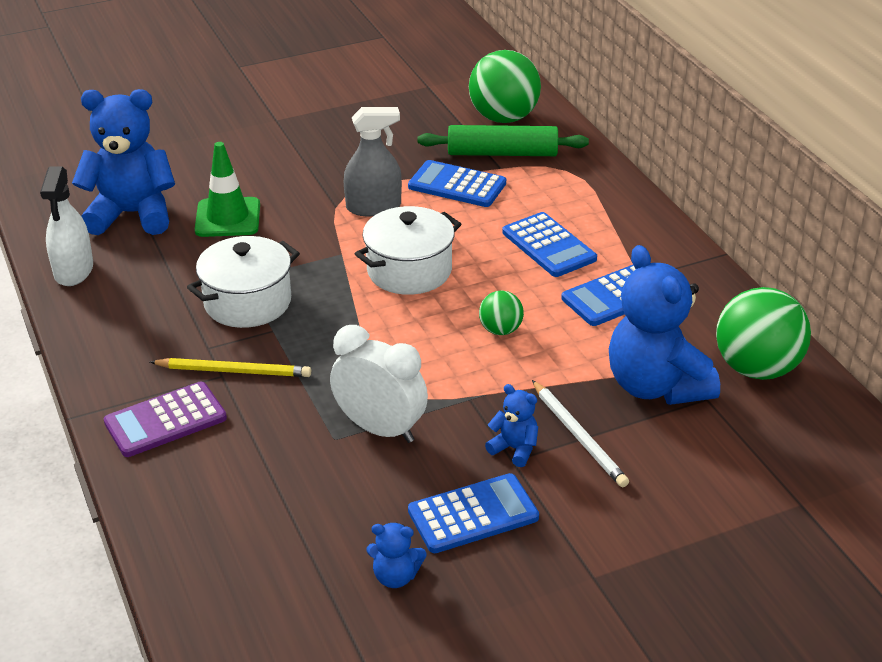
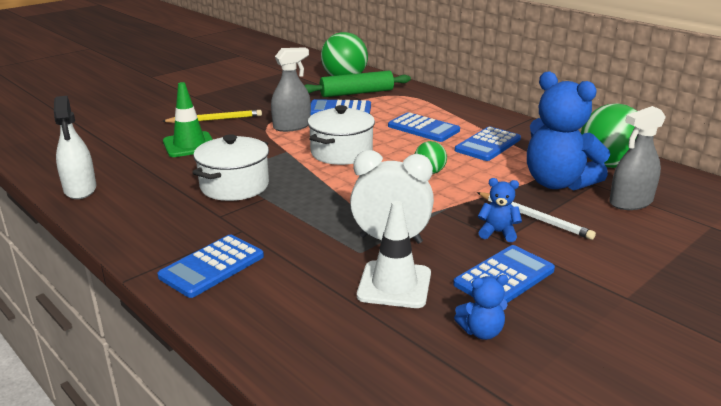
camera: 20 degrees left, 10 degrees down
(132, 214) = (113, 153): blue teddy bear -> none
(165, 420) = (212, 266): purple calculator -> blue calculator
(234, 371) = (250, 226): yellow pencil -> yellow pencil (215, 119)
(343, 493) = (394, 285): none -> white traffic cone
(728, 440) = (630, 202): none -> grey spray bottle

